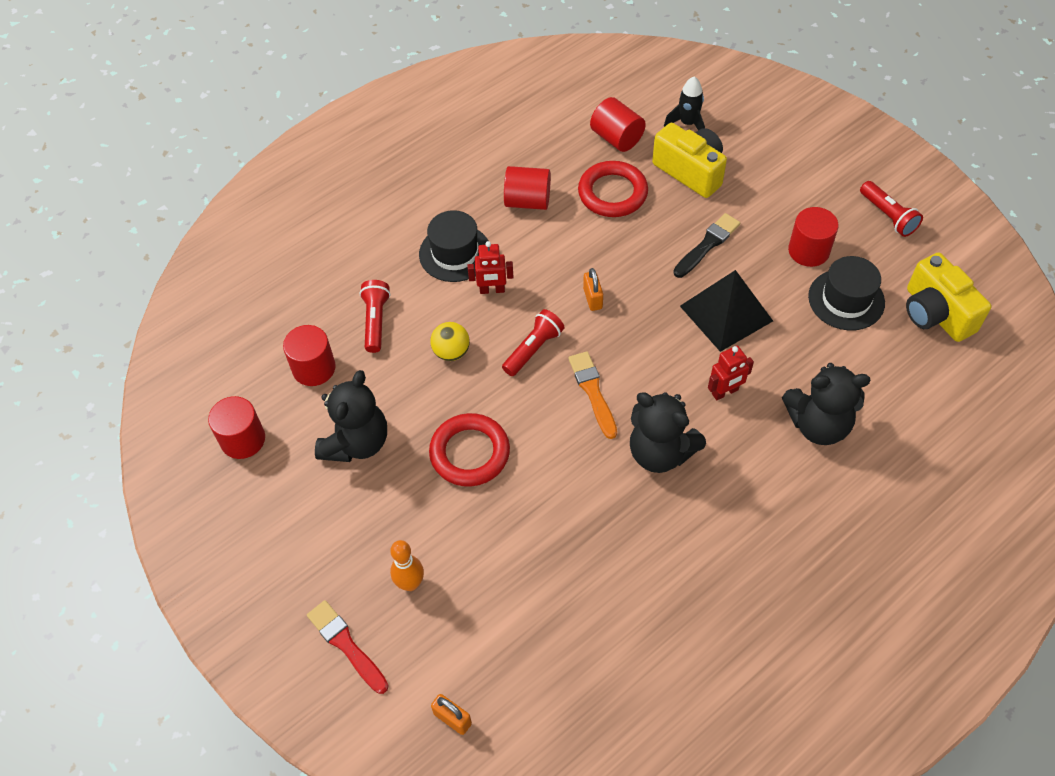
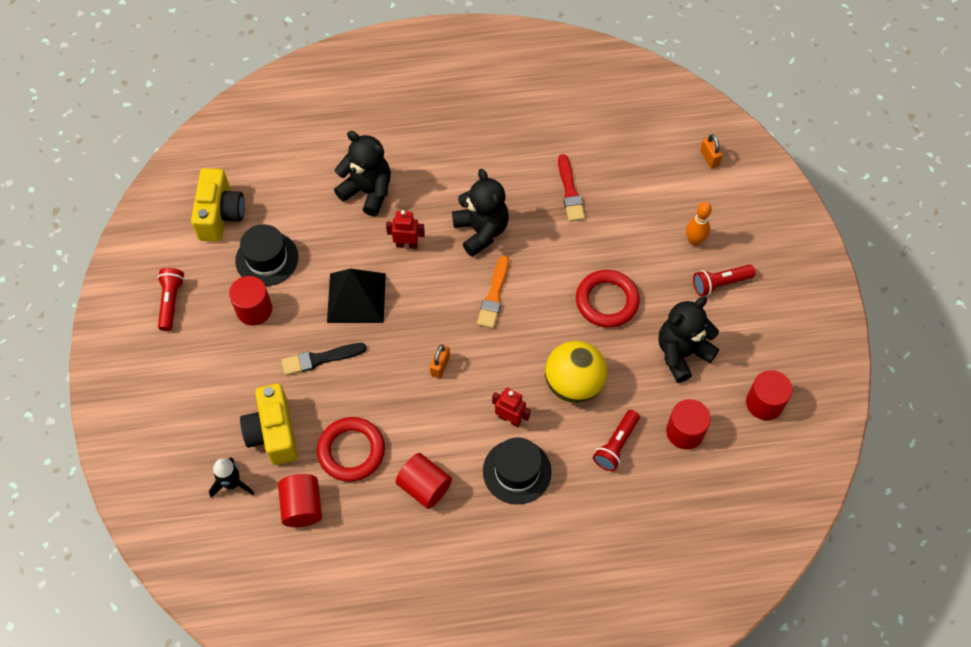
camera: 150 degrees left, 5 degrees up
(346, 645) = (753, 228): red brush -> red brush (570, 191)
(451, 352) = (573, 384): yellow ball -> yellow ball, size x1.82
(533, 349) = (512, 351): red flashlight -> red flashlight (720, 283)

